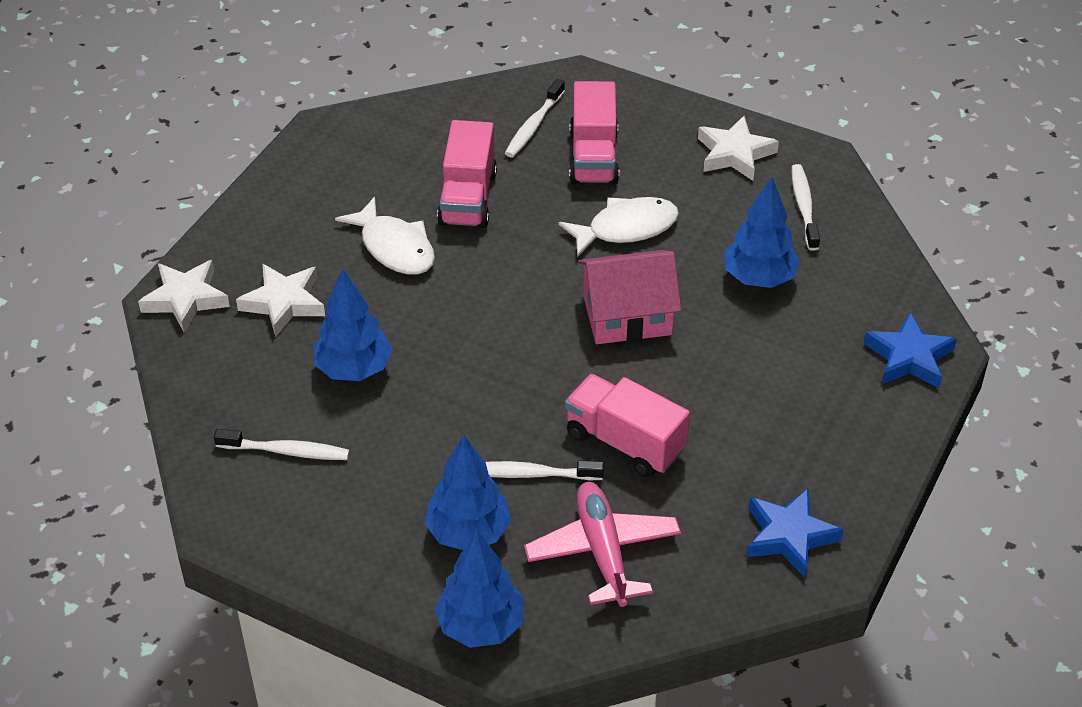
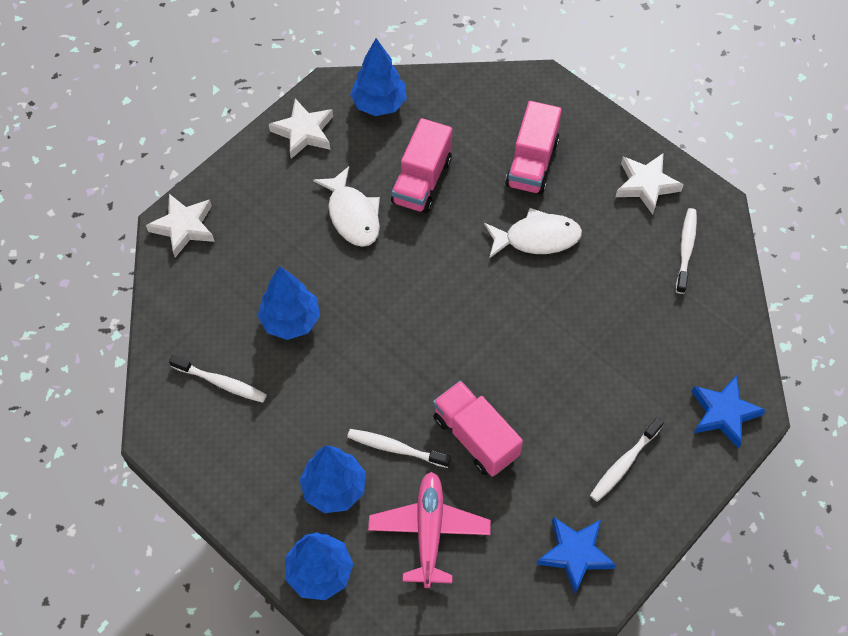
camera: 15 degrees right, 15 degrees up
(284, 303) = (255, 247): white star -> white star (304, 132)
(533, 126) = (493, 122): white toothbrush -> white toothbrush (624, 464)
(627, 315) = (513, 320): pink house -> none
(759, 278) = (627, 309): blue tree -> blue tree (379, 104)

